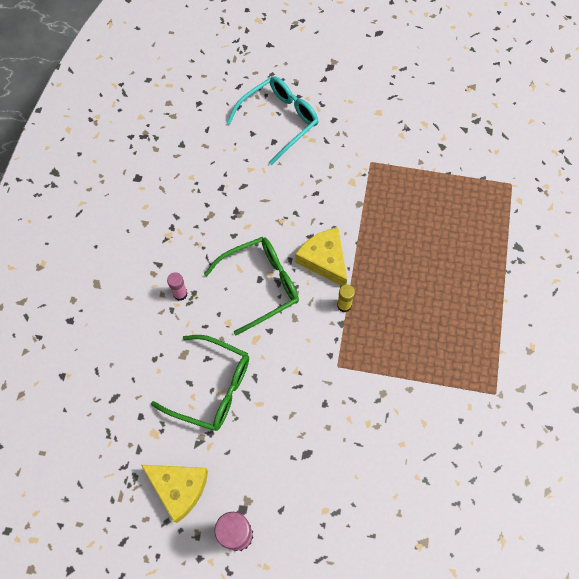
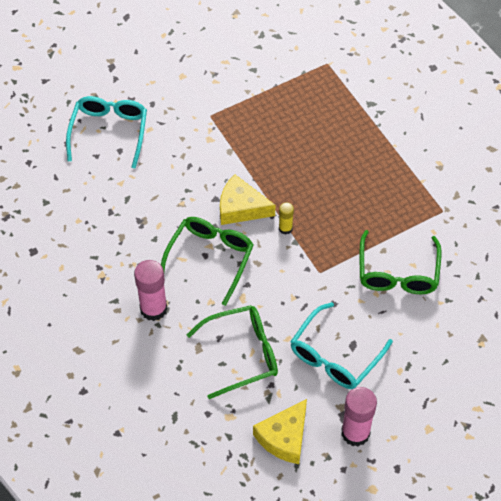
camera: 40 degrees left, 10 degrees down
(179, 488) = (284, 437): yellow cheese -> yellow cheese turned 135 degrees clockwise
(180, 294) = (153, 309): pink glue stick -> pink glue stick, size x1.89
(283, 451) = (335, 356): none -> turquoise glasses
(403, 420) = (398, 273): none -> green glasses

